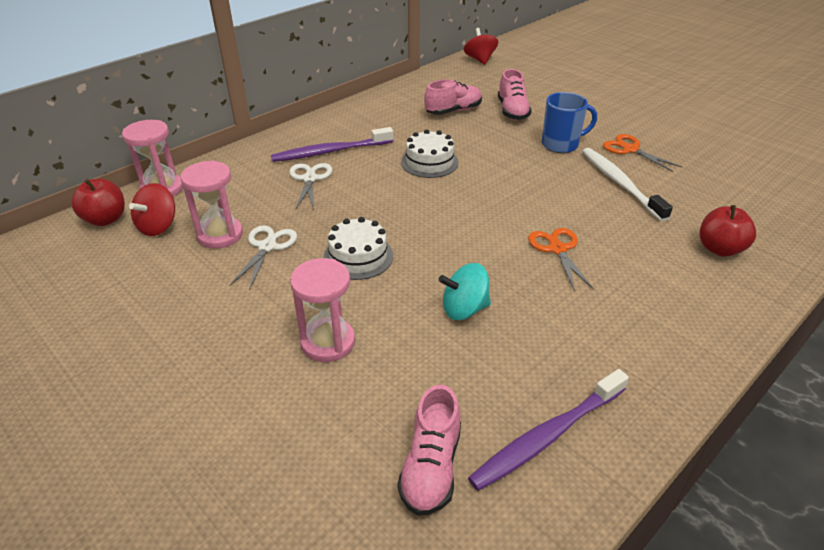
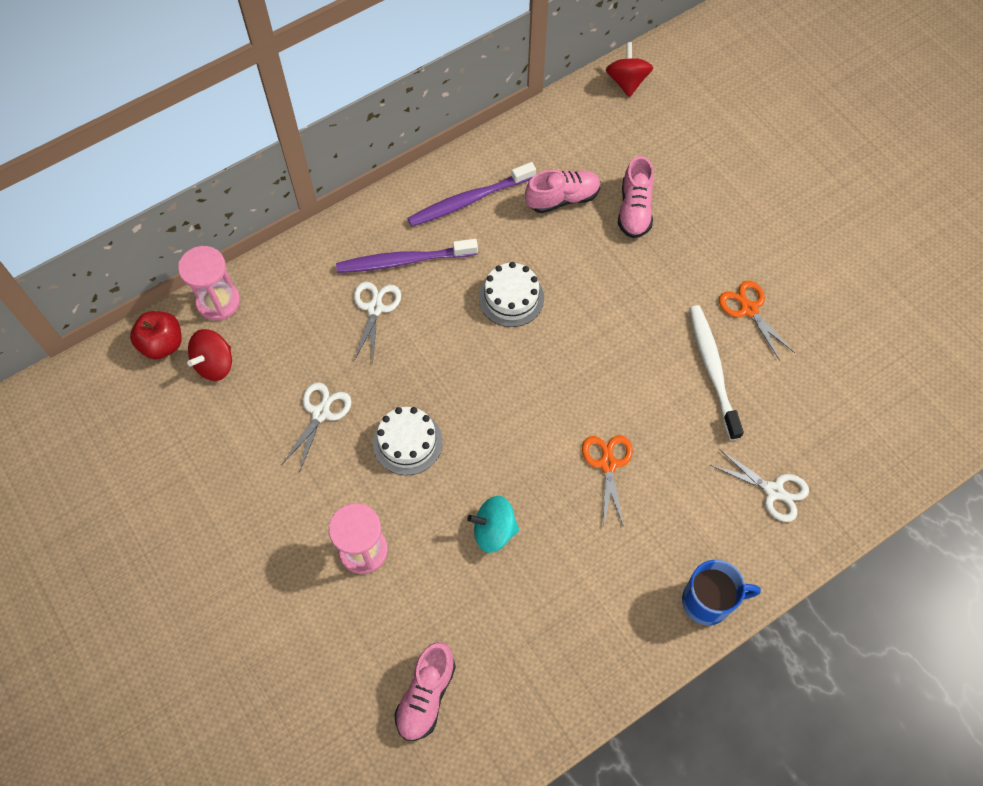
camera: 10 degrees right, 25 degrees up
(220, 235) = (275, 387): pink hourglass -> none
(547, 436) = (525, 683): purple toothbrush -> purple toothbrush (469, 200)
(561, 144) = (671, 287): blue mug -> blue mug (708, 601)
(719, 249) = (774, 491): red apple -> white scissors

